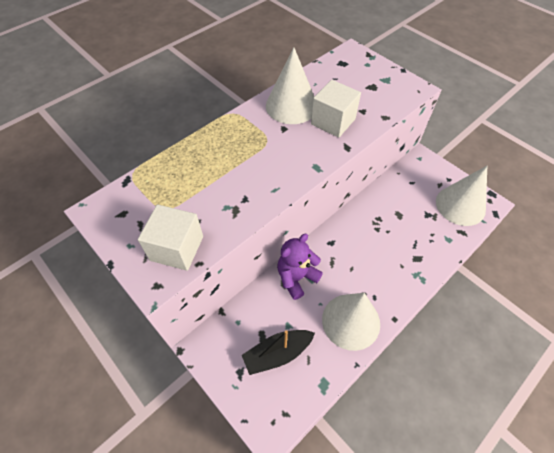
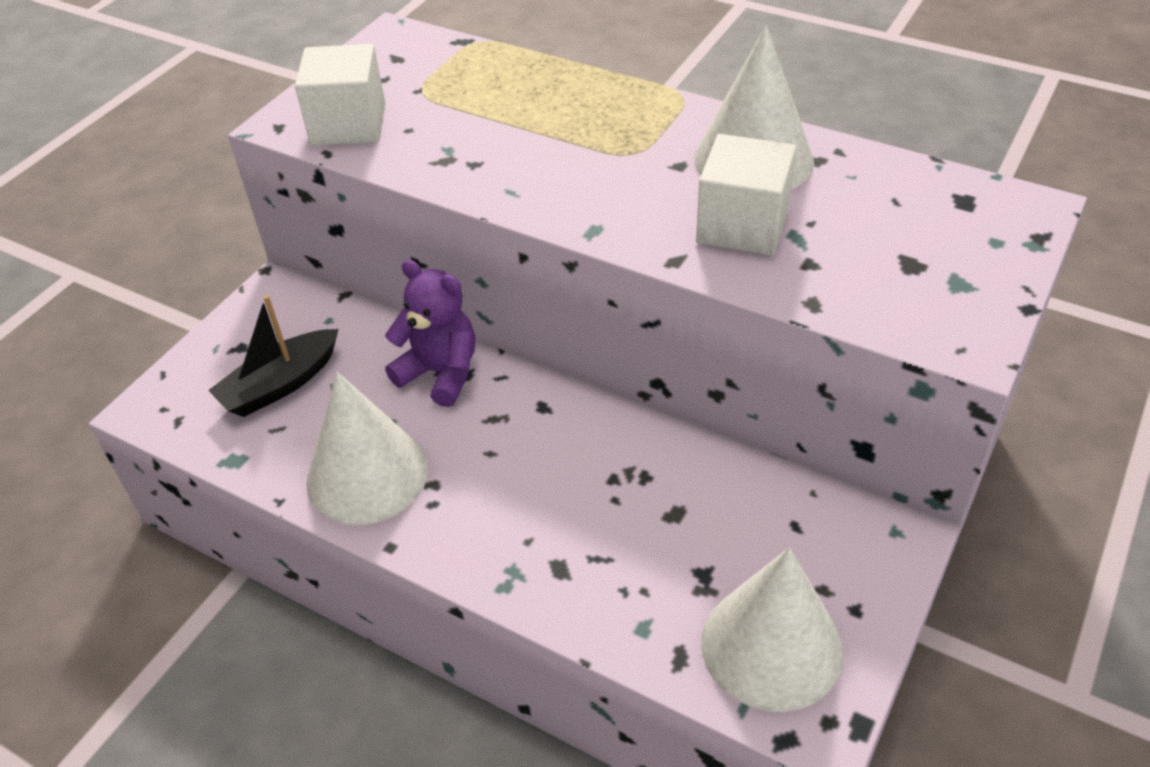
camera: 75 degrees right, 10 degrees down
(277, 353) = (280, 385): black boat -> black boat turned 90 degrees counterclockwise

